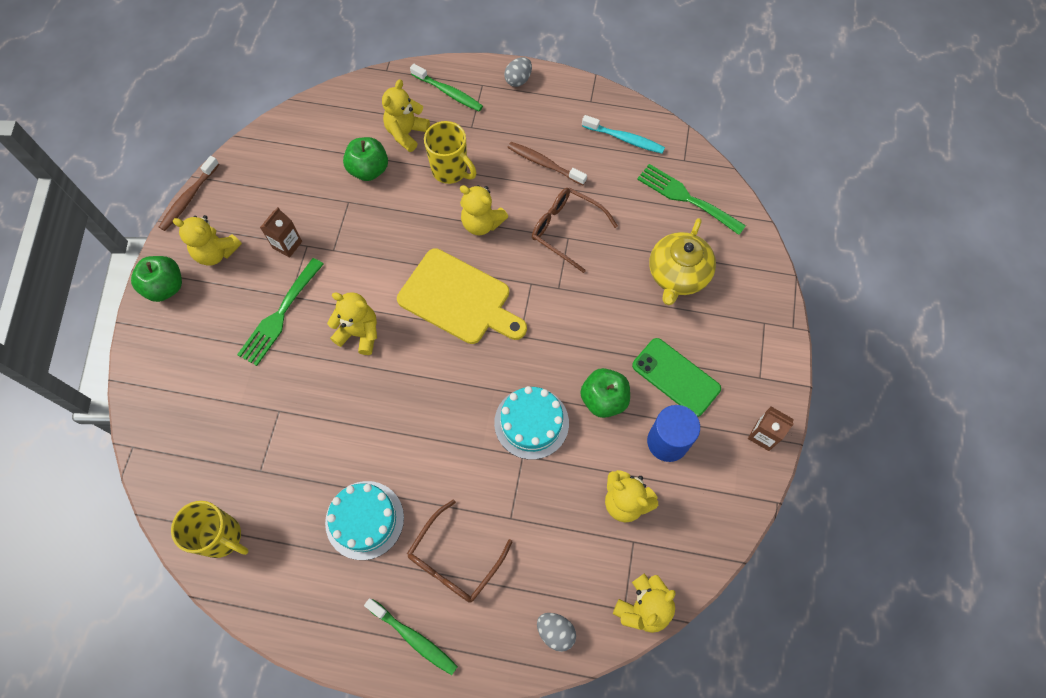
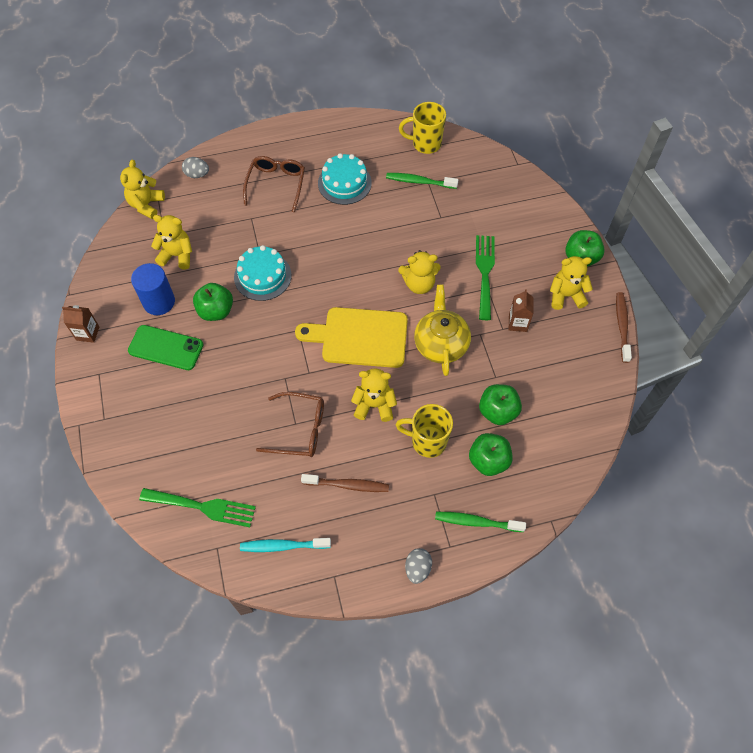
camera: 155 degrees right, 5 degrees down
(406, 133) = (488, 461): yellow teddy bear -> green apple
(414, 638) = (281, 142): green toothbrush -> green toothbrush (419, 181)
(677, 275) = (189, 429): yellow teapot -> yellow teapot (441, 343)

